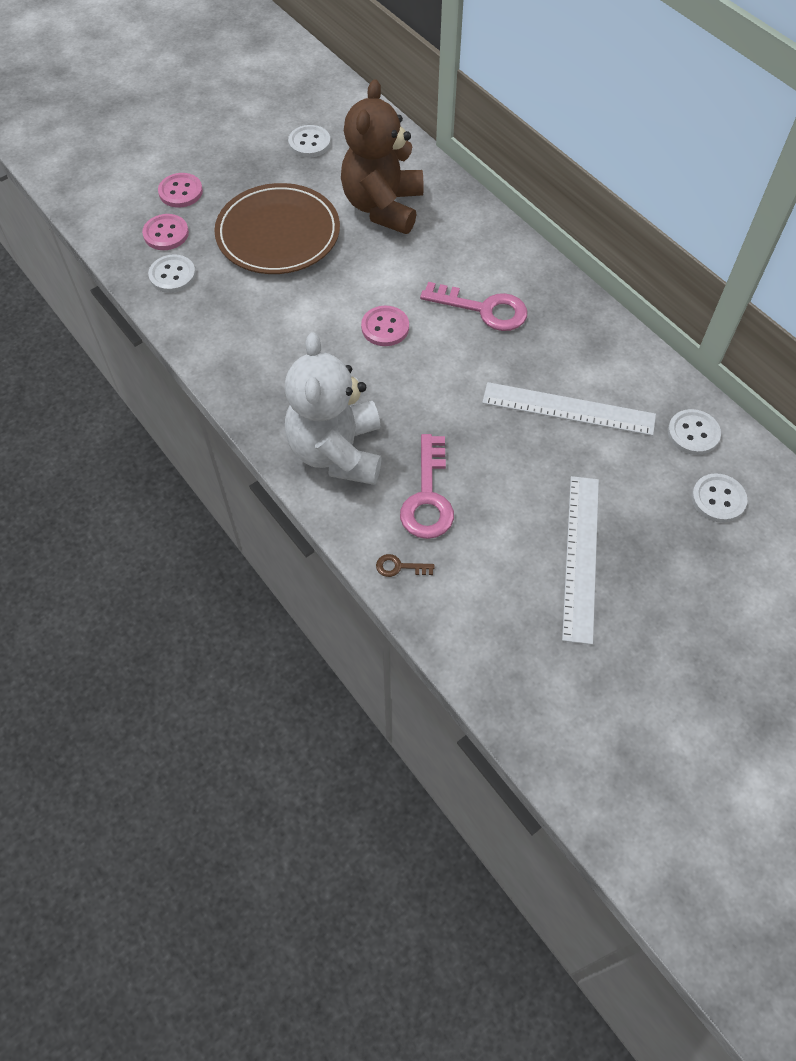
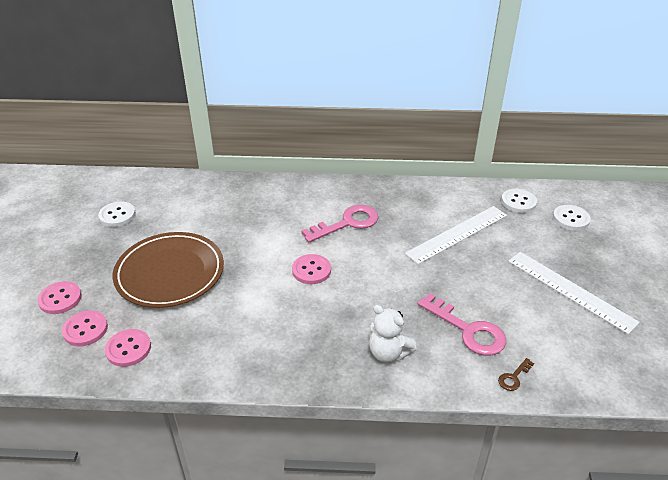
camera: 50 degrees left, 20 degrees down
(172, 275) = (128, 349): white button -> pink button
(337, 452) = (388, 353): white teddy bear -> white teddy bear, size x0.54
(383, 207) = (215, 216): brown teddy bear -> none

